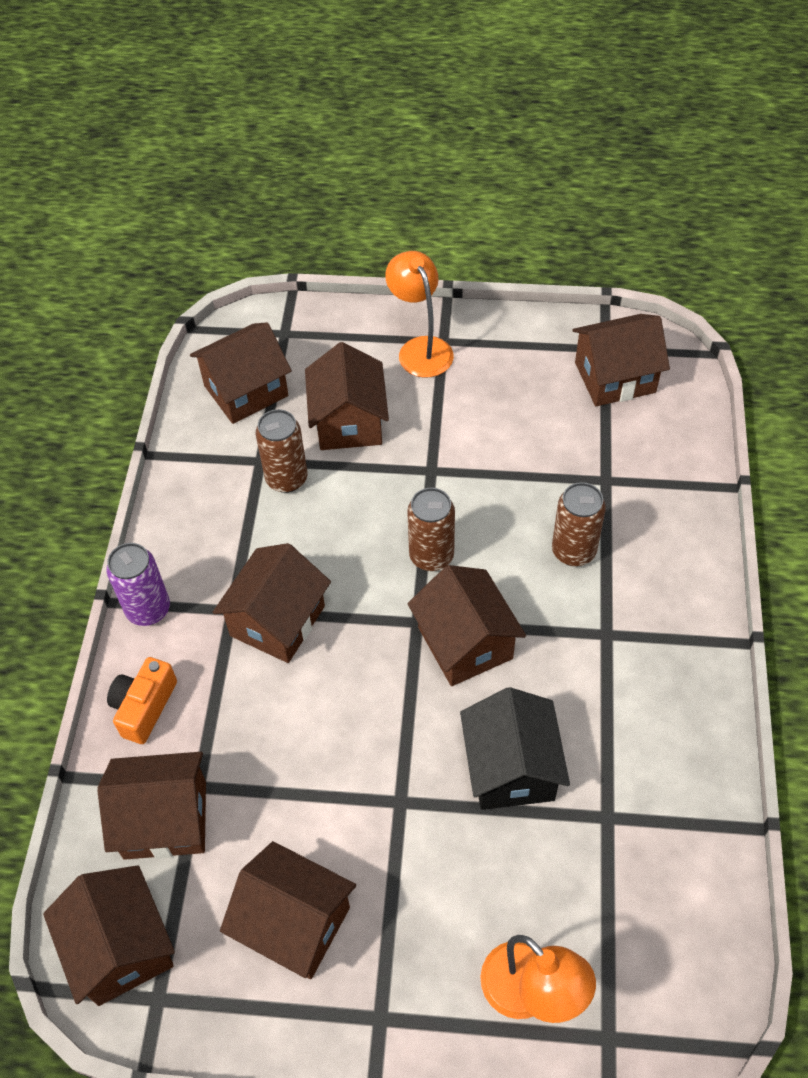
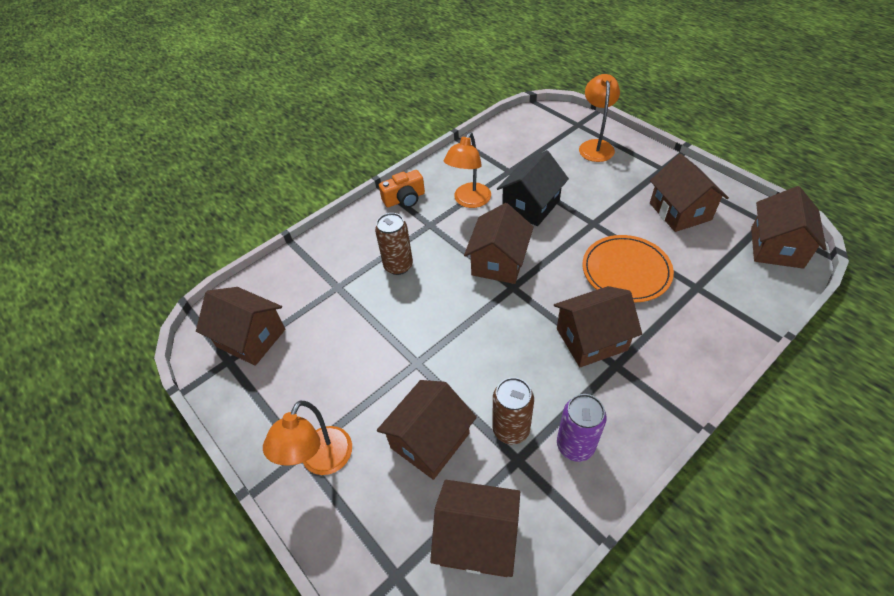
camera: 135 degrees left, 5 degrees down
(144, 707) = (709, 345): orange camera -> orange camera (404, 199)
(148, 609) = (674, 404): purple can -> purple can (575, 445)
(165, 819) = (725, 283): brown house -> none
(301, 747) = (626, 271): none -> orange plate
(431, 556) = (470, 313): brown can -> none
(601, 711) = (469, 201): none -> orange lamp

